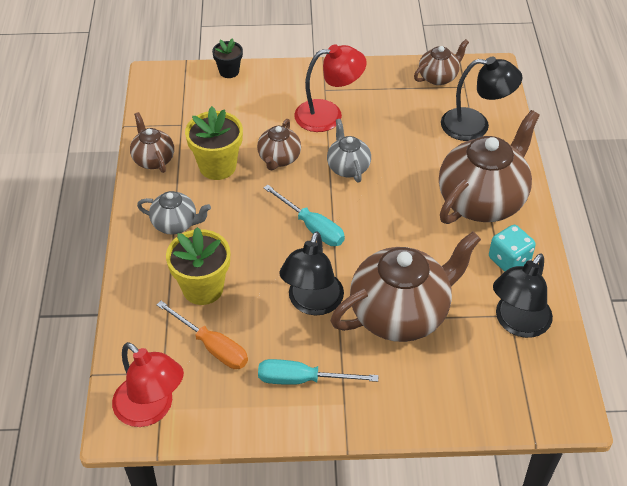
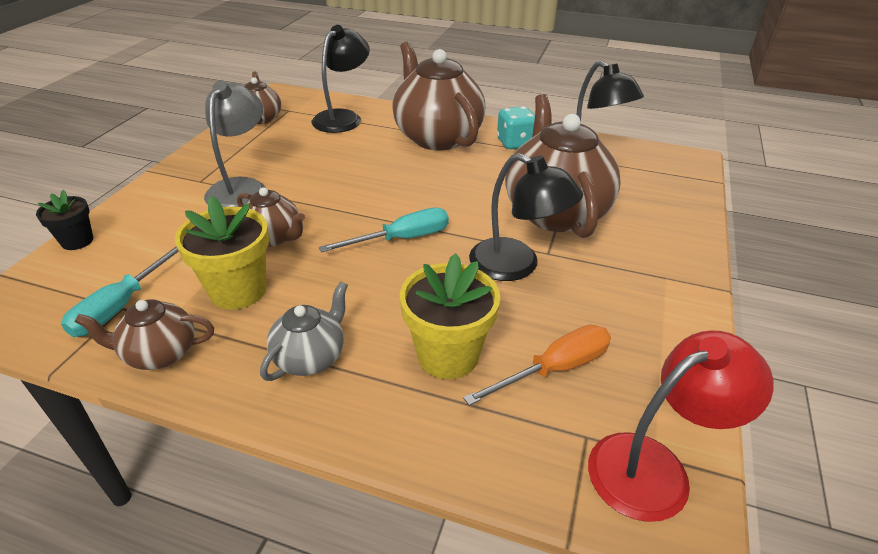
camera: 70 degrees left, 10 degrees down
(302, 379) = (627, 300): turquoise screwdriver -> turquoise screwdriver (122, 305)
(328, 115) = (241, 187): red lamp -> grey lamp
(348, 167) = (332, 194): grey teapot -> none

